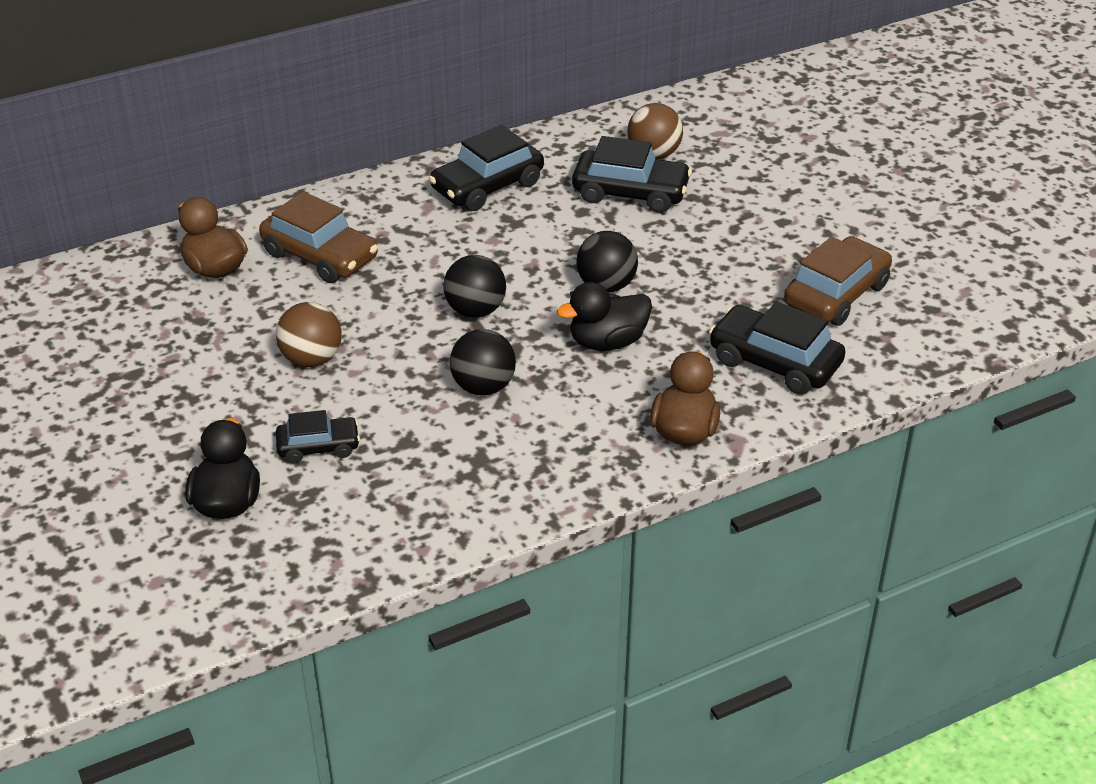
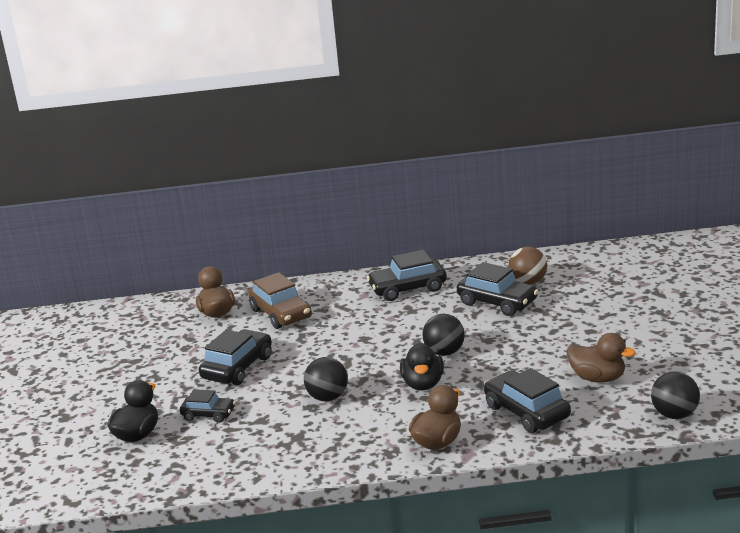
camera: 25 degrees right, 15 degrees down
(311, 359) = (237, 367): brown ball -> black car
(475, 310) = (352, 355): black ball -> black ball (674, 415)
(607, 342) = (423, 384): black duck -> black duck turned 90 degrees counterclockwise
(836, 294) = (598, 378): brown car -> brown duck

